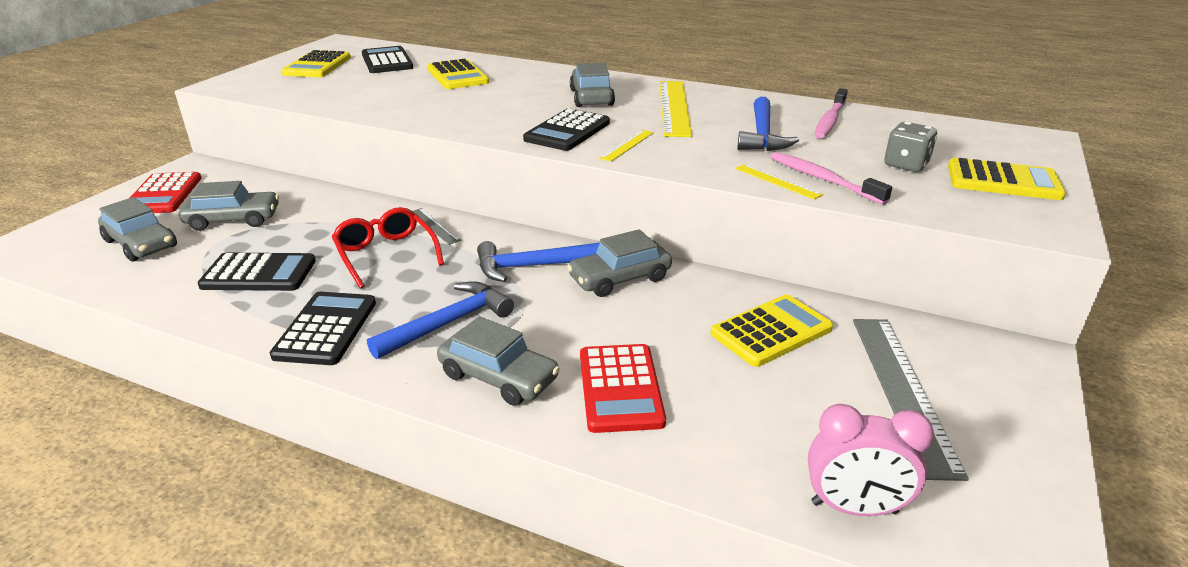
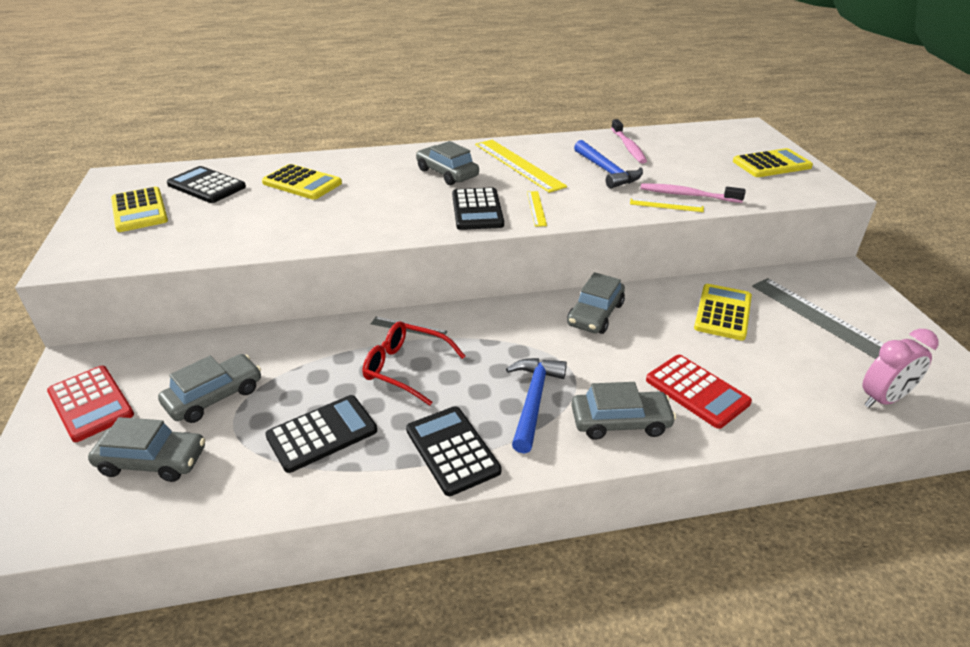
camera: 35 degrees left, 5 degrees up
(533, 266) = (528, 330): blue hammer -> none
(906, 165) = (713, 169): grey dice -> none

